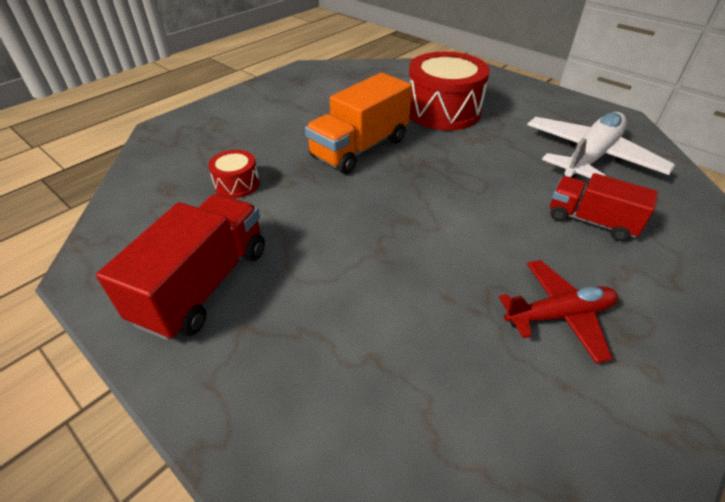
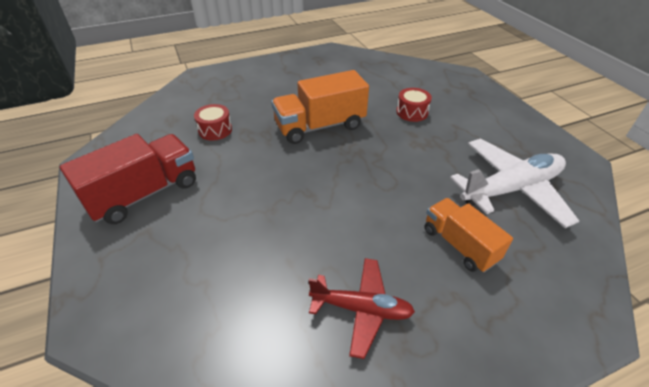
camera: 25 degrees right, 0 degrees up
(443, 111) = (412, 112): red drum -> red drum, size x0.48
(591, 221) = (459, 245): red truck -> orange truck

